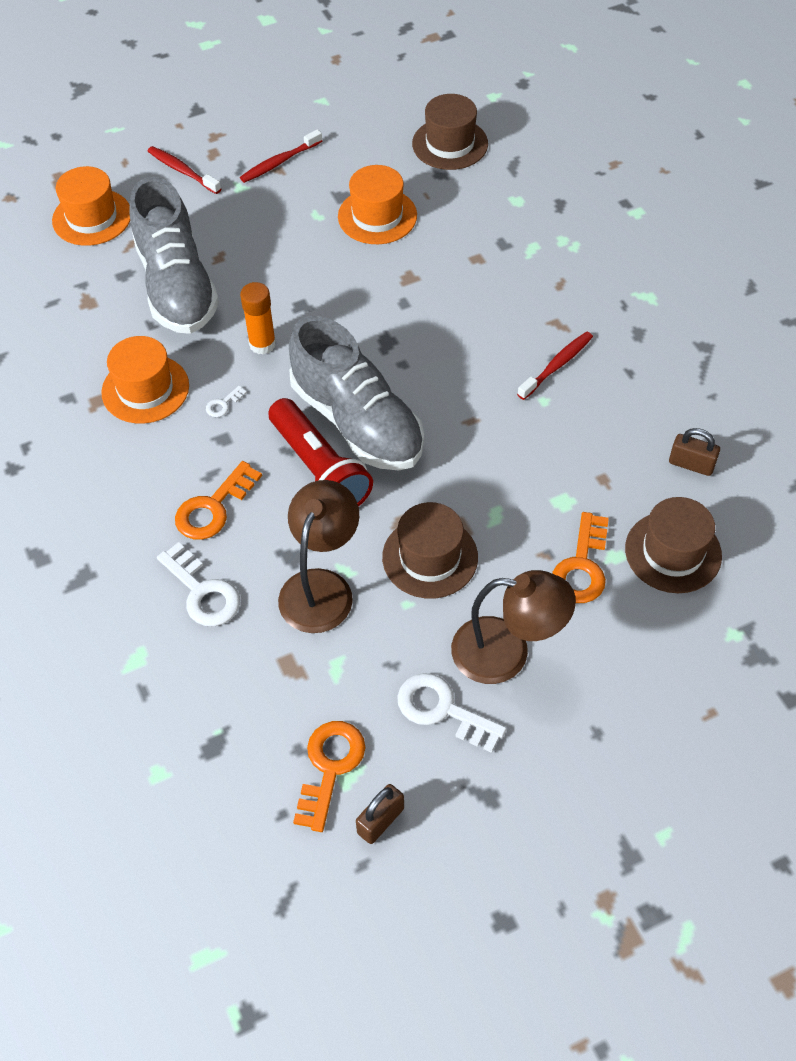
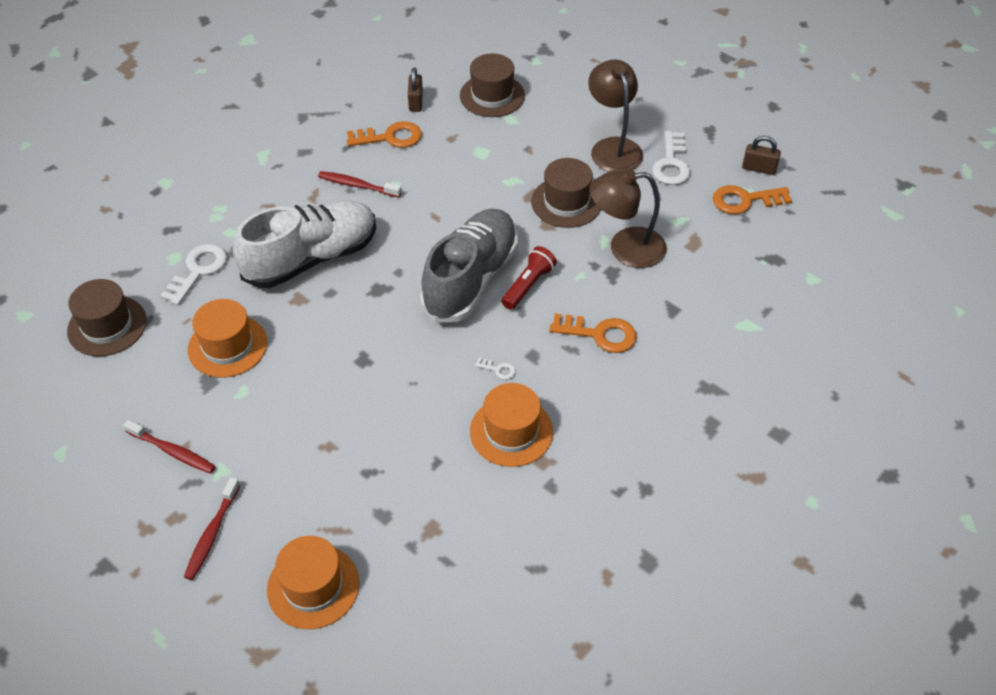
camera: 115 degrees left, 5 degrees down
(176, 286) = (379, 464): grey shoe -> none
(203, 592) = (672, 310): white key -> white key (198, 270)
(262, 344) = (420, 369): orange glue stick -> none
(319, 470) = (528, 285): red flashlight -> red flashlight, size x0.62
(460, 300) = (311, 258): none -> white shoe
(581, 566) = (528, 131): orange key -> orange key (390, 137)

